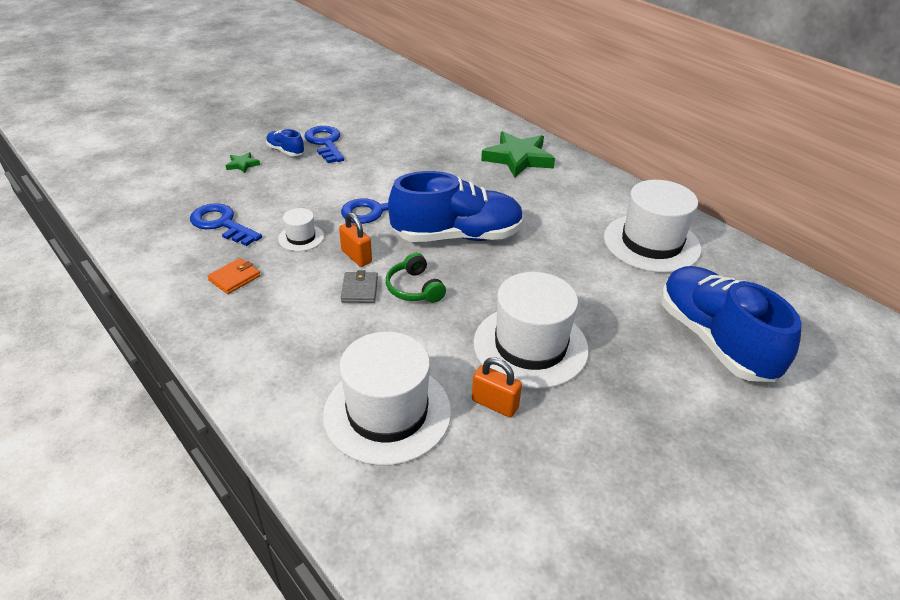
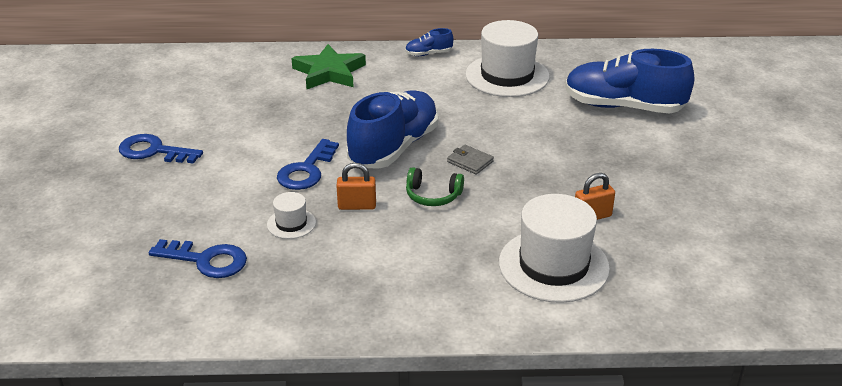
camera: 50 degrees left, 5 degrees down
(221, 224) = (206, 260): blue key -> blue key turned 150 degrees counterclockwise
(234, 278) = (303, 281): orange wallet -> none
(242, 165) = (117, 212): green star -> none
(285, 151) = (132, 178): blue shoe -> blue shoe (428, 54)
(360, 289) = (402, 222): grey wallet -> grey wallet (470, 161)
(530, 346) = (553, 176): white hat -> none

